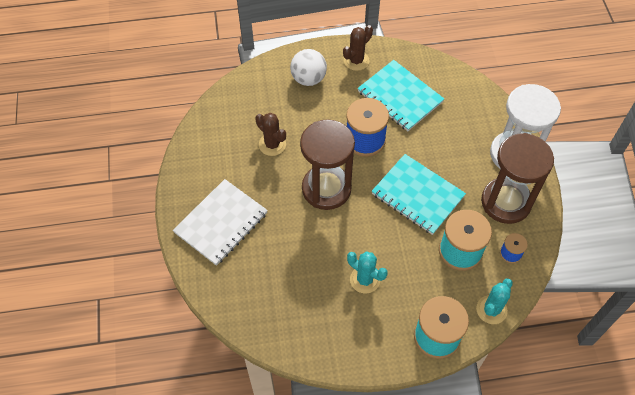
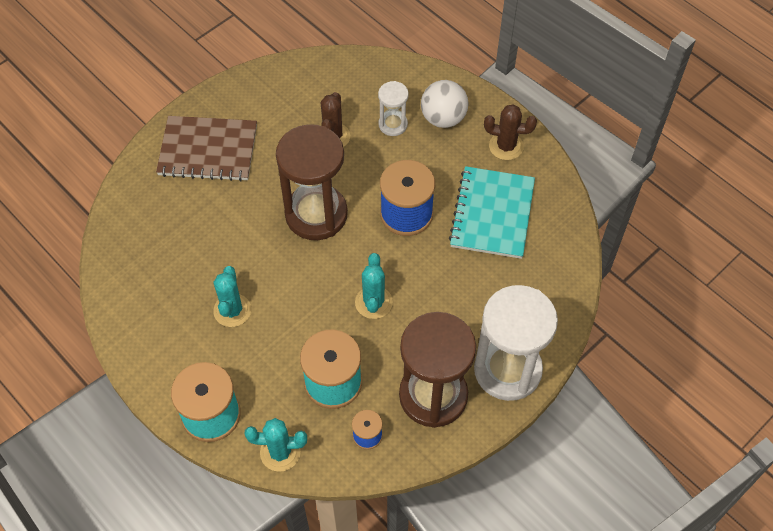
camera: 55 degrees right, 0 degrees up
(221, 223) = (208, 150): white notebook -> brown notebook
(290, 107) = (393, 124): none -> white hourglass
(417, 195) = (373, 302): turquoise notebook -> turquoise cactus

